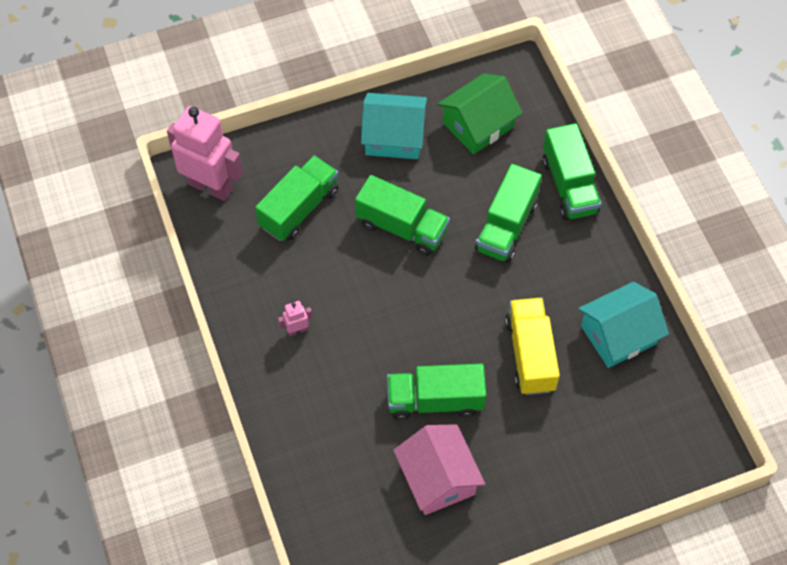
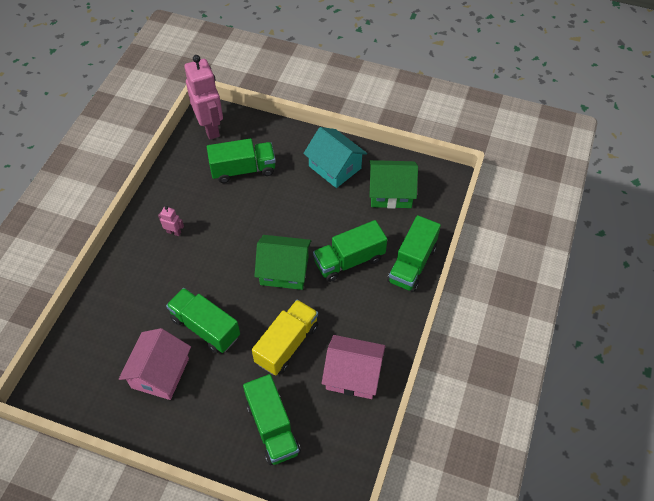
camera: 40 degrees right, 5 degrees down
(402, 227) = (288, 218): green truck -> green truck (272, 427)
(453, 284) = (284, 270): none -> green house
(618, 335) = (353, 374): turquoise house -> pink house

